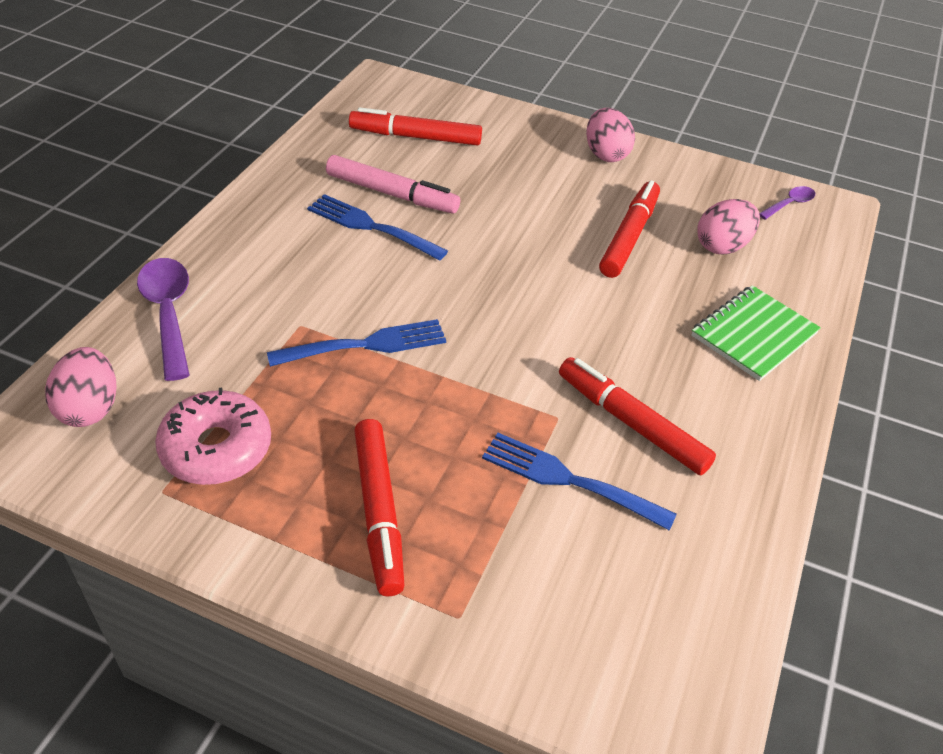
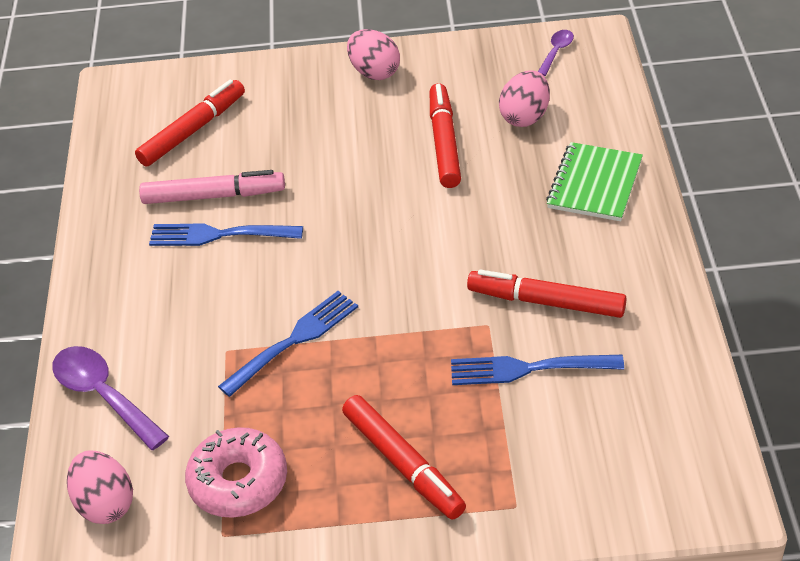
camera: 20 degrees left, 0 degrees up
(415, 137) = (193, 130): red marker -> red marker turned 150 degrees clockwise

